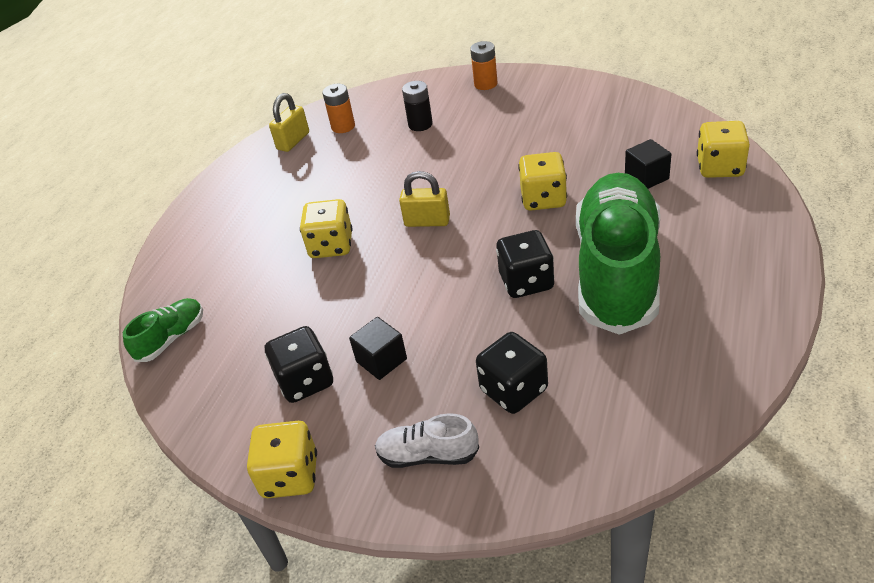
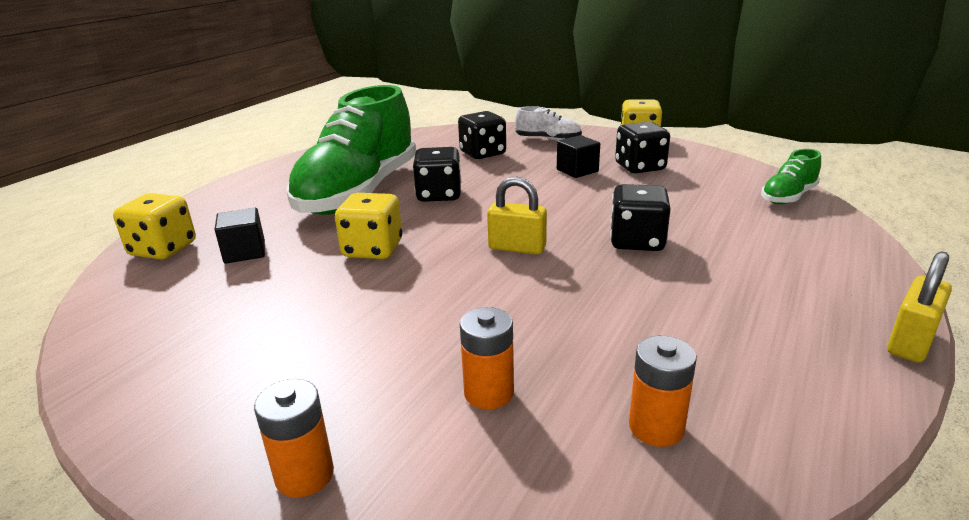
camera: 175 degrees left, 15 degrees down
(293, 141) = (765, 413): yellow padlock -> yellow padlock (910, 342)
(331, 246) = (637, 241): yellow dice -> black dice
(420, 124) = (489, 393): black battery -> orange battery

